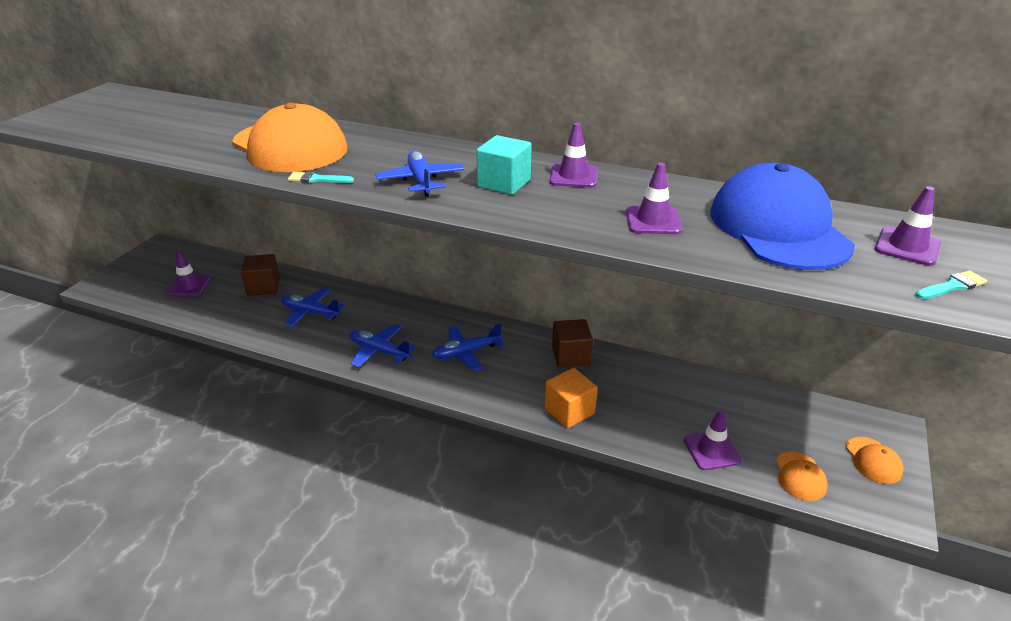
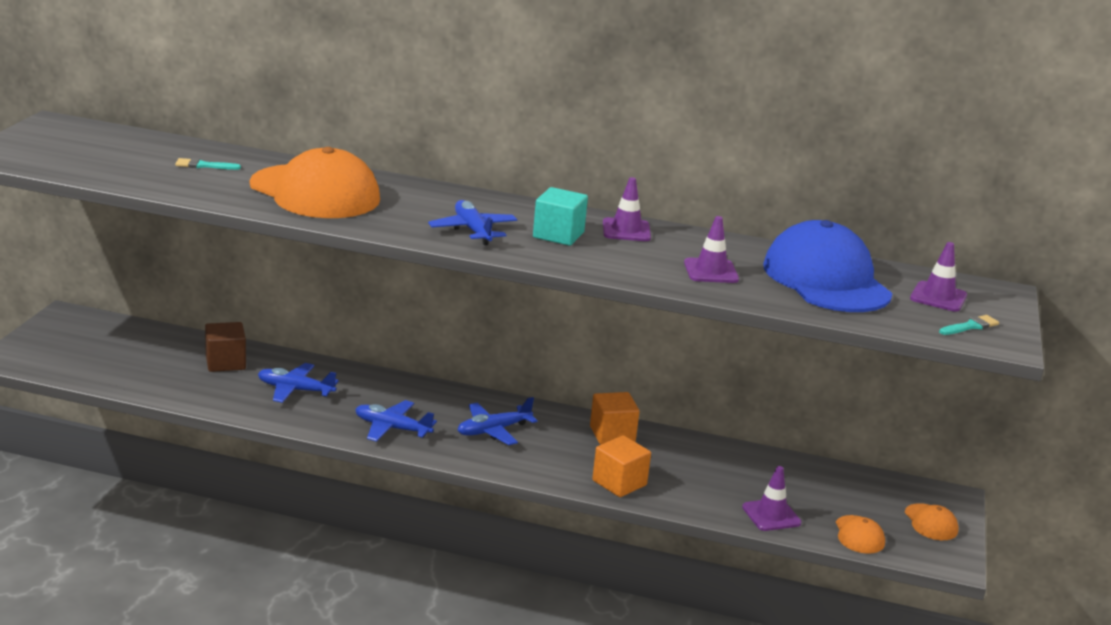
camera: 10 degrees left, 10 degrees down
(189, 286) = (129, 360): purple traffic cone -> none
(317, 179) = (364, 226): turquoise brush -> turquoise brush (203, 165)
(571, 356) = (612, 434): brown cube -> orange cube

